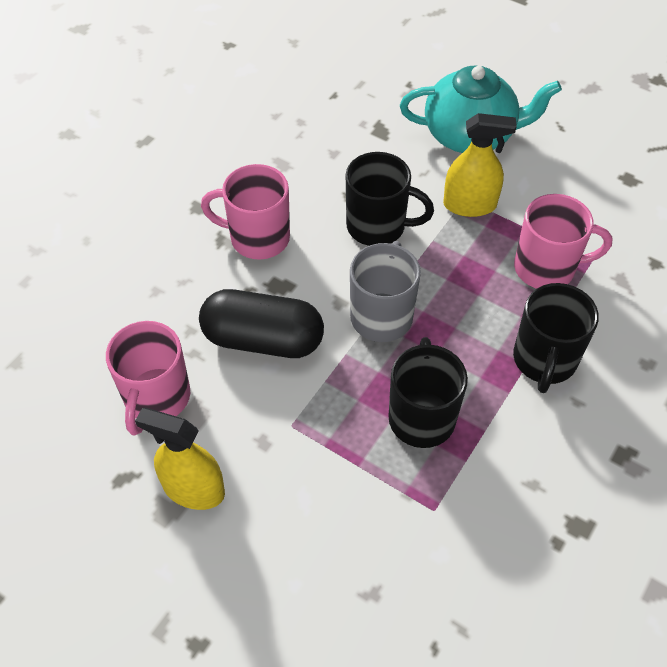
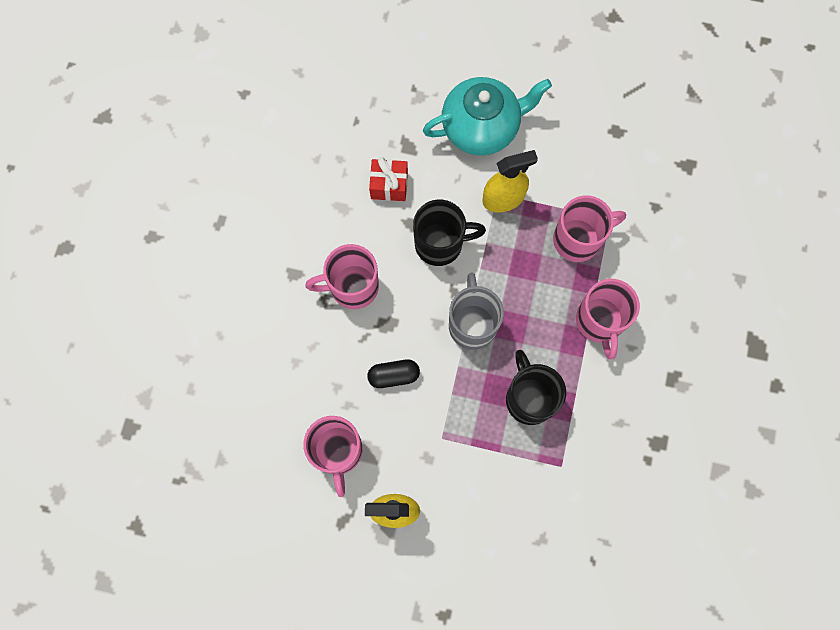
camera: 20 degrees left, 20 degrees up
(263, 339) = (393, 375): black capsule -> black capsule, size x0.55
(343, 158) = (389, 185): none -> red gift
(544, 360) = (599, 322): black mug -> pink mug

